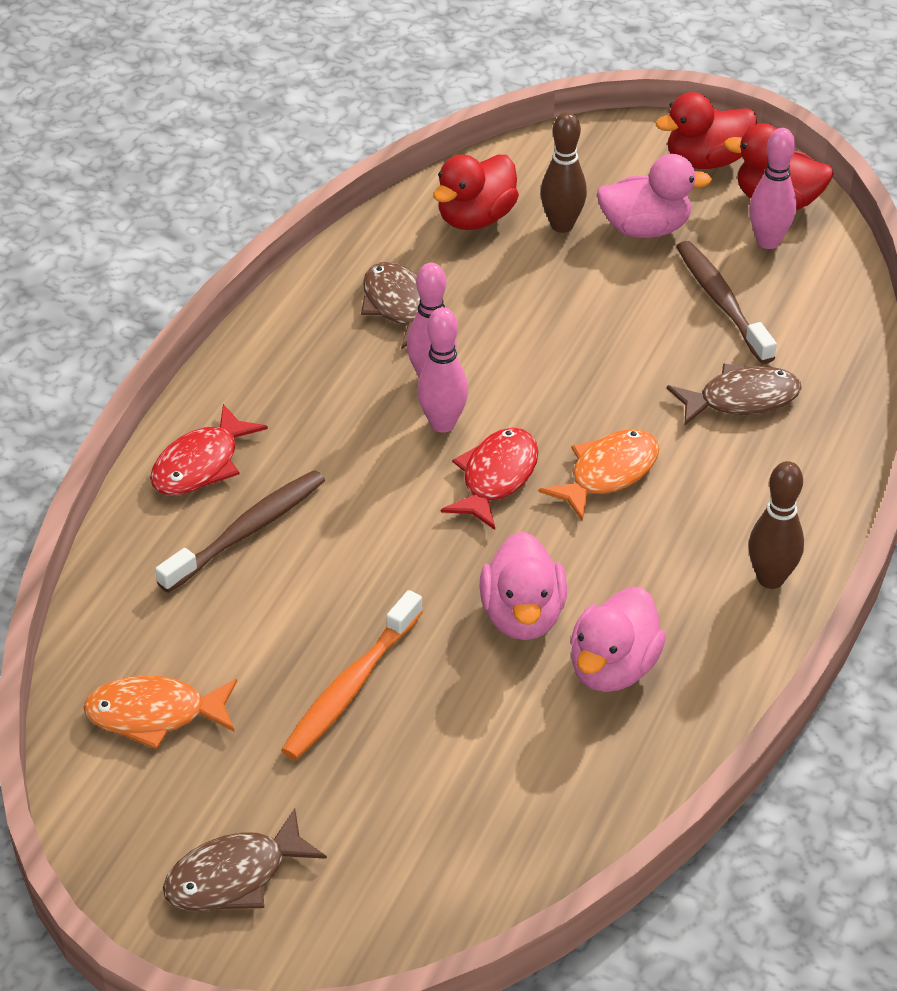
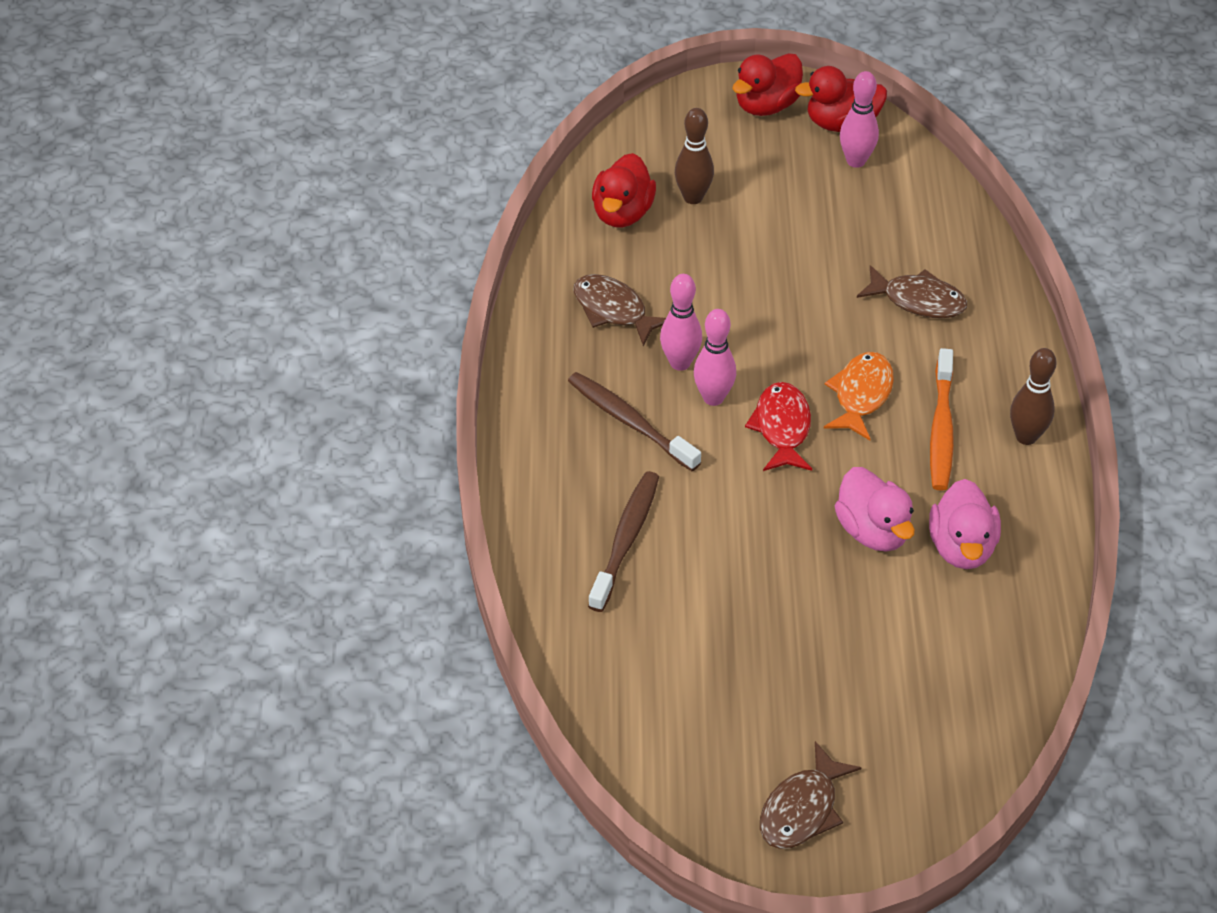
camera: 25 degrees left, 5 degrees up
(154, 714) = (658, 711): orange fish -> none
(201, 464) = (551, 498): red fish -> none
(351, 686) = (787, 633): orange toothbrush -> orange toothbrush (941, 428)
(645, 229) = (758, 180): pink duck -> none
(722, 302) = (854, 224): brown toothbrush -> brown toothbrush (630, 422)
(741, 399) = (918, 300): brown fish -> brown fish turned 60 degrees clockwise

